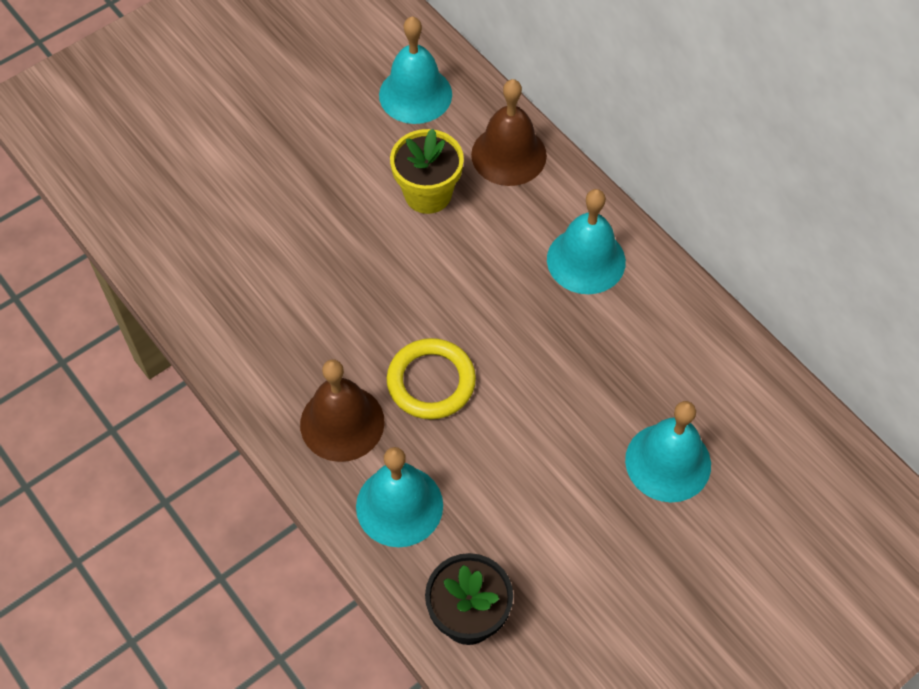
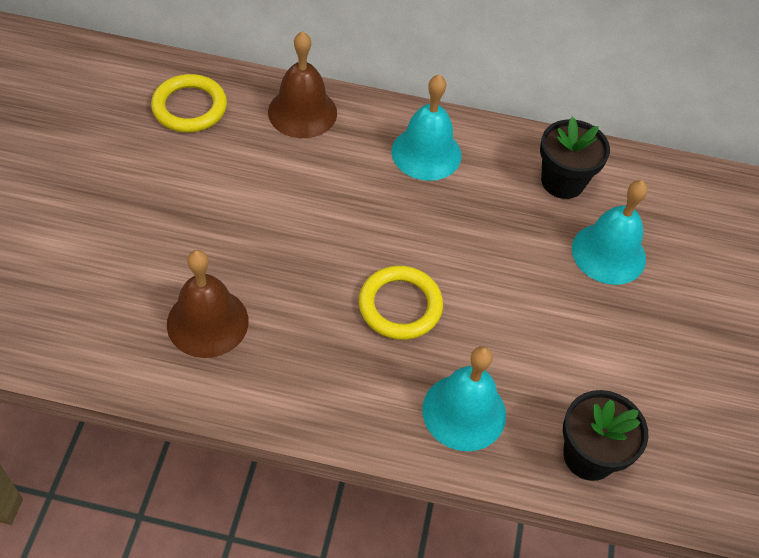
camera: 45 degrees left, 5 degrees down
(342, 423) = (362, 381): brown bell -> brown bell (207, 322)
(415, 94) = (189, 107): turquoise bell -> yellow ring
(428, 194) = (268, 173): yellow flower pot -> none
(692, 367) = (562, 181): none -> black flower pot

